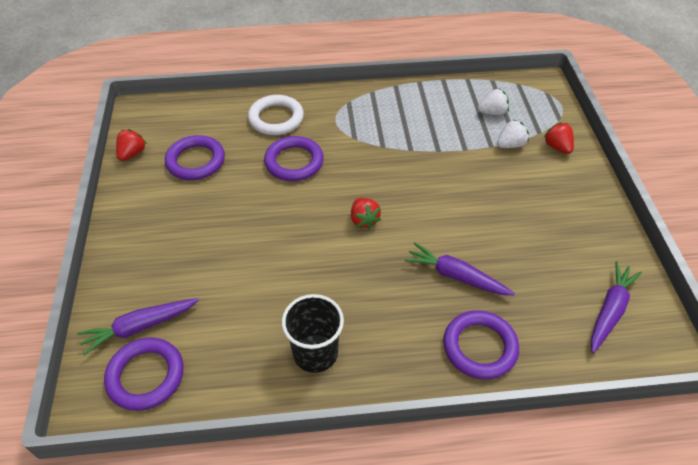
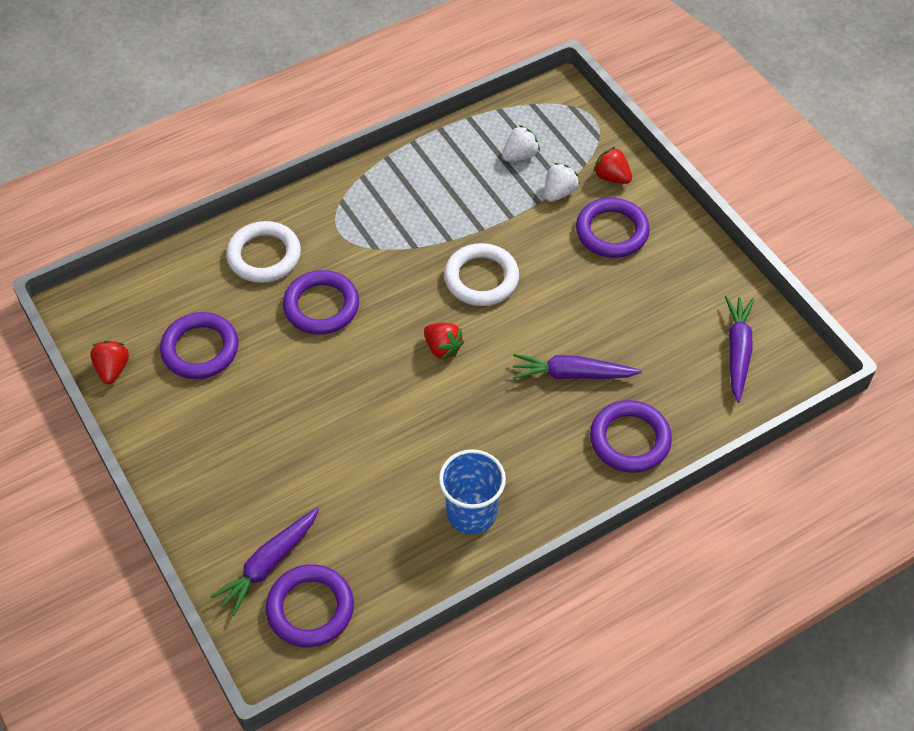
camera: 25 degrees left, 5 degrees up
(315, 353) = (471, 513): black cup -> blue cup
(420, 182) = (481, 278): none -> white ring
(539, 184) = (612, 231): none -> purple ring

